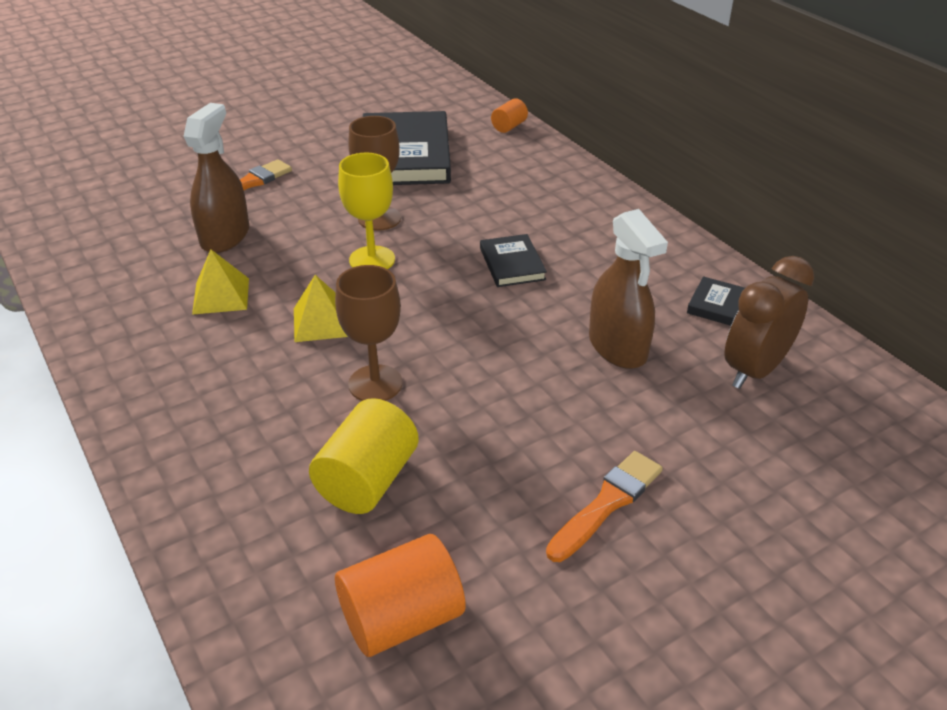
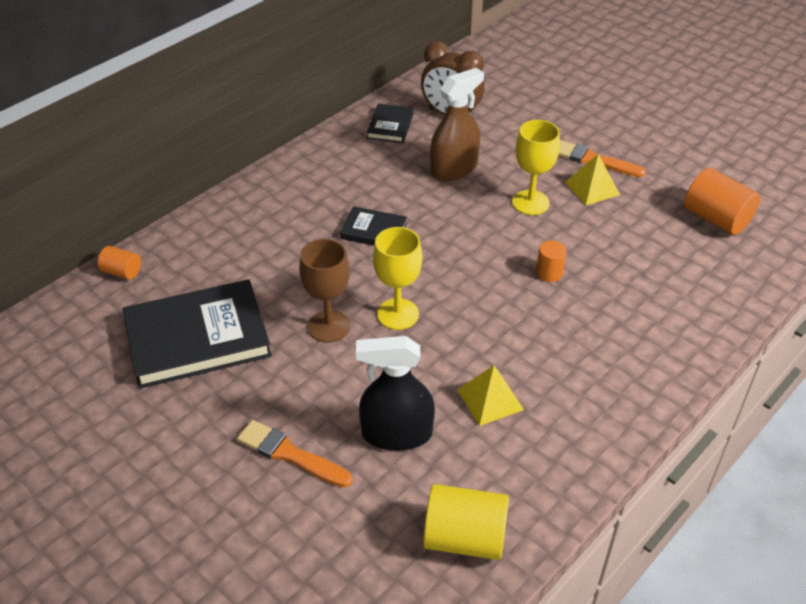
camera: 105 degrees left, 5 degrees up
(225, 236) = (397, 434): brown spray bottle -> black spray bottle
(321, 322) = (495, 321): yellow pyramid -> yellow pyramid (592, 188)
(367, 480) = (636, 254): yellow cylinder -> yellow cylinder (465, 538)
(375, 384) = (549, 273): brown goblet -> orange cylinder
(512, 264) = (373, 231): black book -> black book turned 45 degrees clockwise
(520, 402) = (530, 202): none -> yellow goblet

